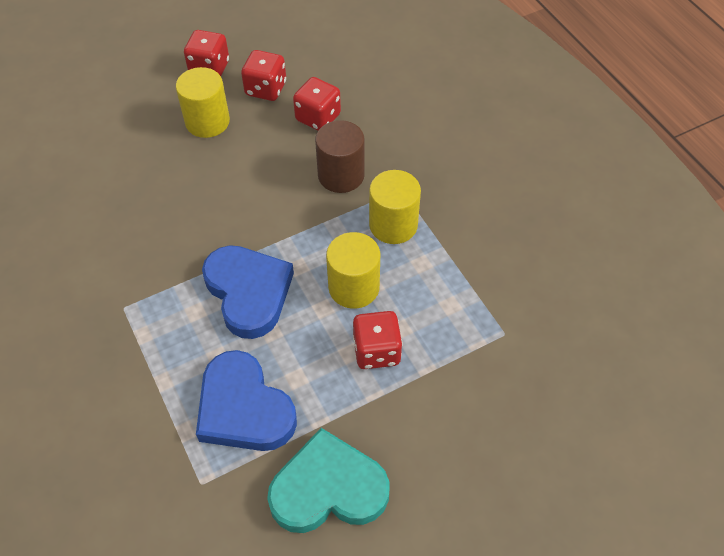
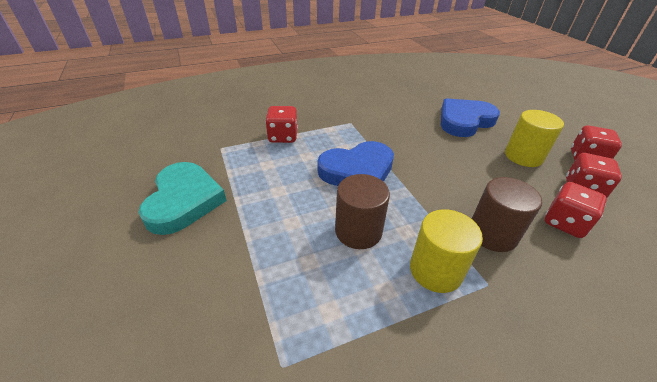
camera: 95 degrees right, 15 degrees down
(244, 408) = (263, 165): blue heart -> blue heart (464, 121)
(354, 287) = (358, 231): yellow cylinder -> brown cylinder
(376, 351) = (289, 240): red dice -> red dice (283, 137)

